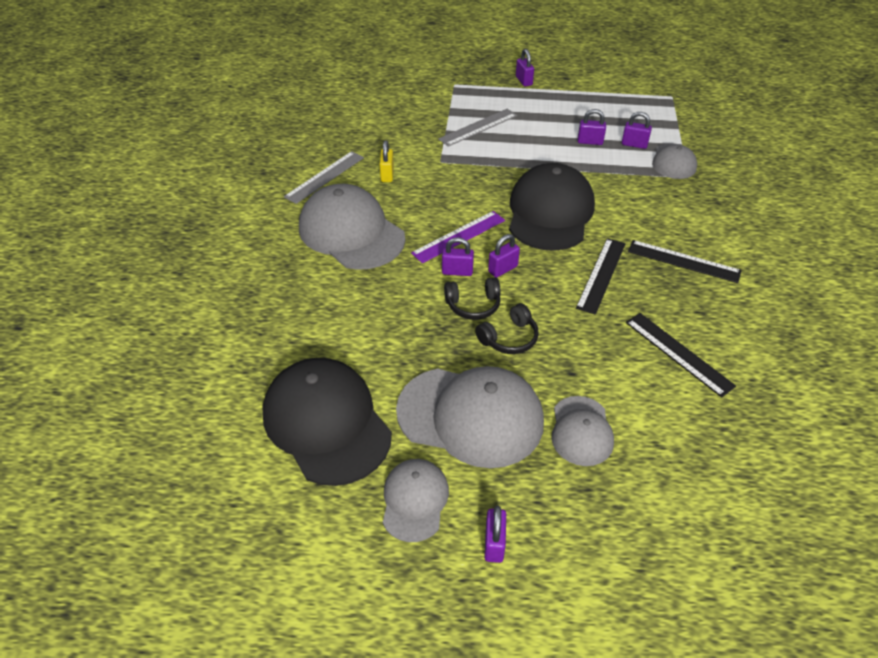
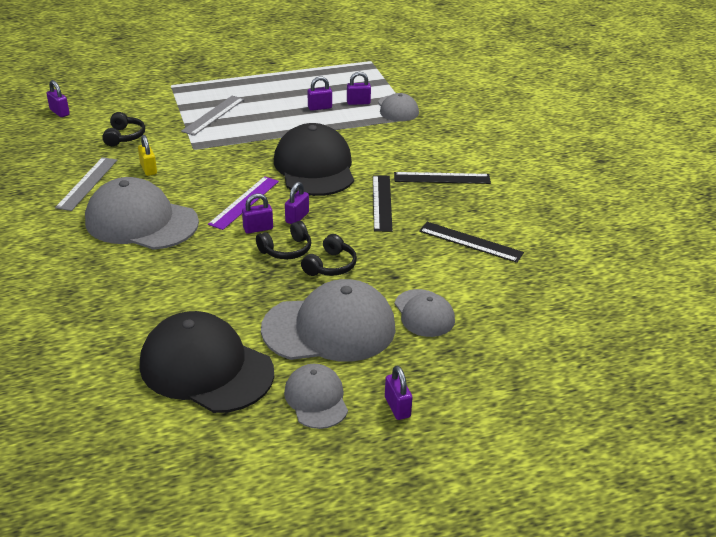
camera: 25 degrees left, 10 degrees down
(383, 133) = (124, 136): none -> black headphones
(523, 81) = (235, 71): purple padlock -> purple padlock (59, 112)

